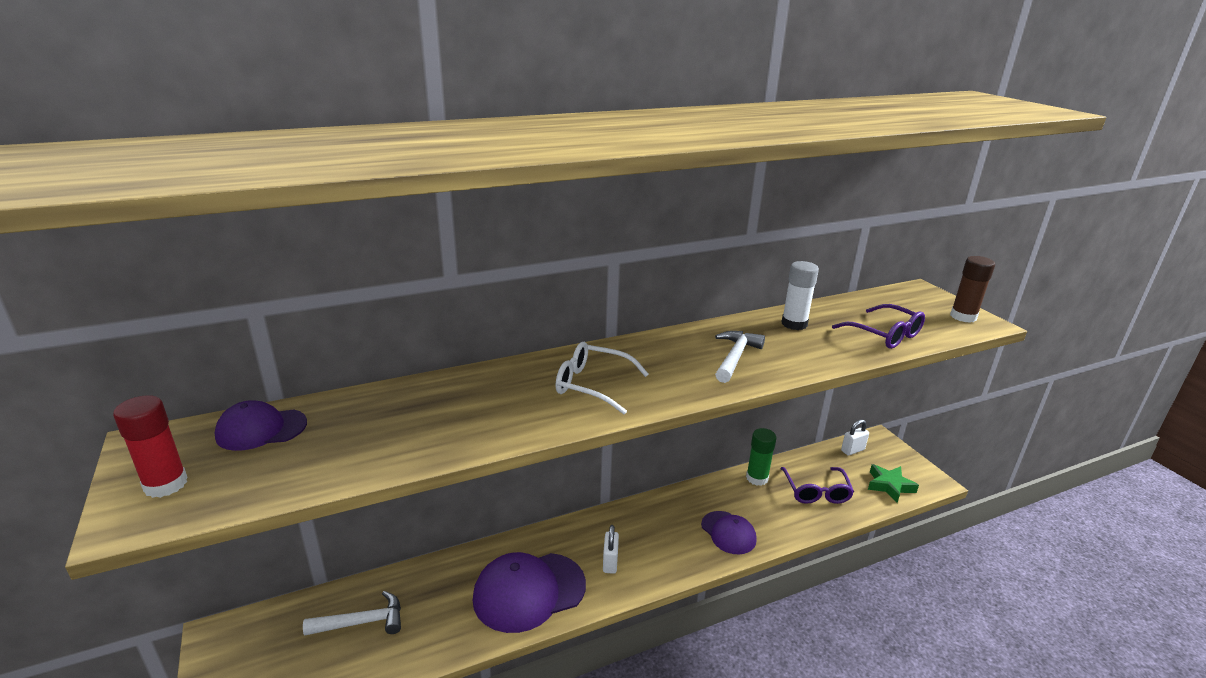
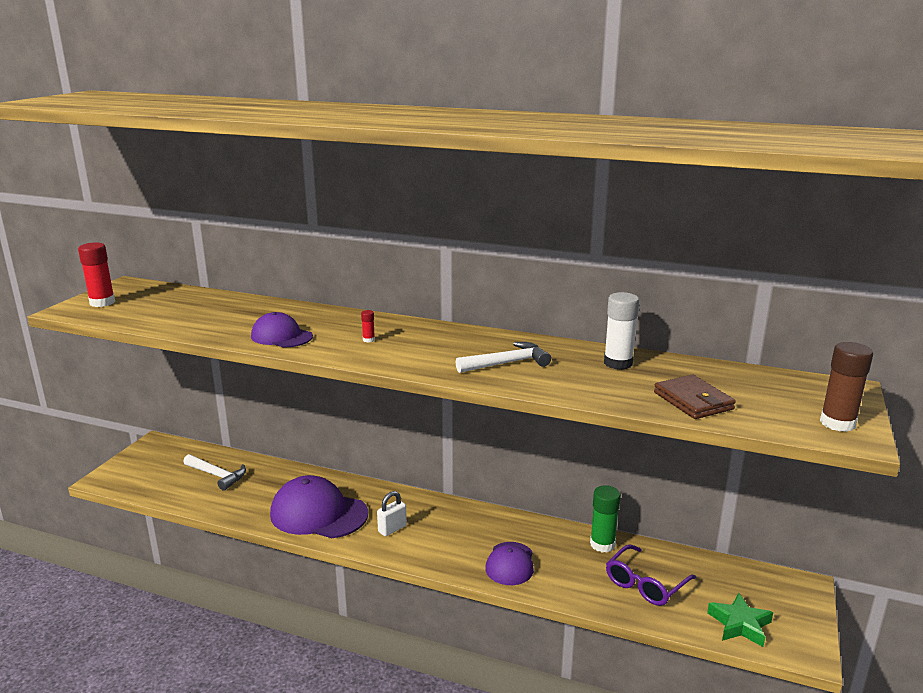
camera: 45 degrees right, 5 degrees down
(261, 429) = (173, 296): purple cap -> purple cap (281, 336)
(592, 385) = (368, 340): white glasses -> red glue stick
(852, 450) = (749, 577): white padlock -> none
(884, 335) = (693, 401): purple glasses -> brown wallet

